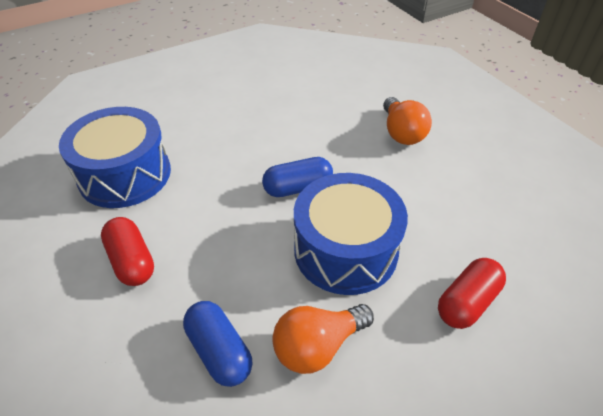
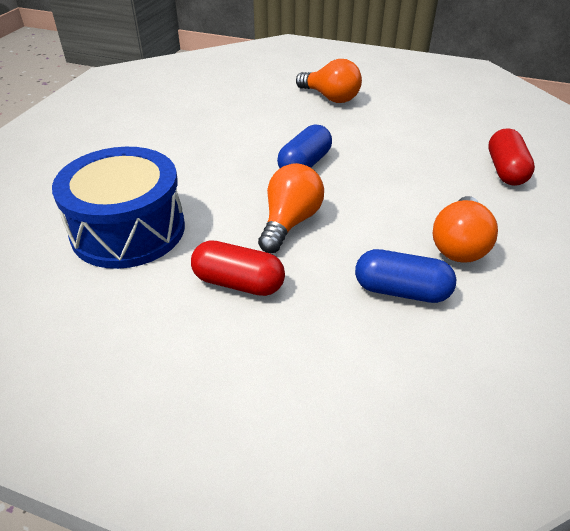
camera: 40 degrees left, 5 degrees down
(222, 234) = (290, 222): none -> orange light bulb
(345, 250) = (395, 183): blue drum -> none

